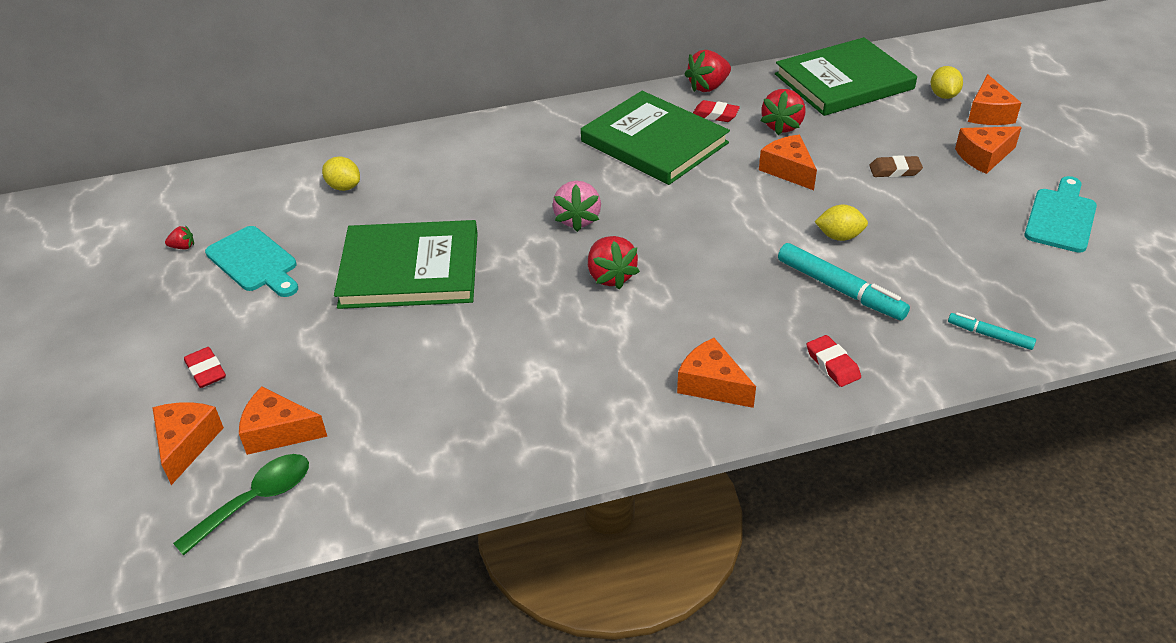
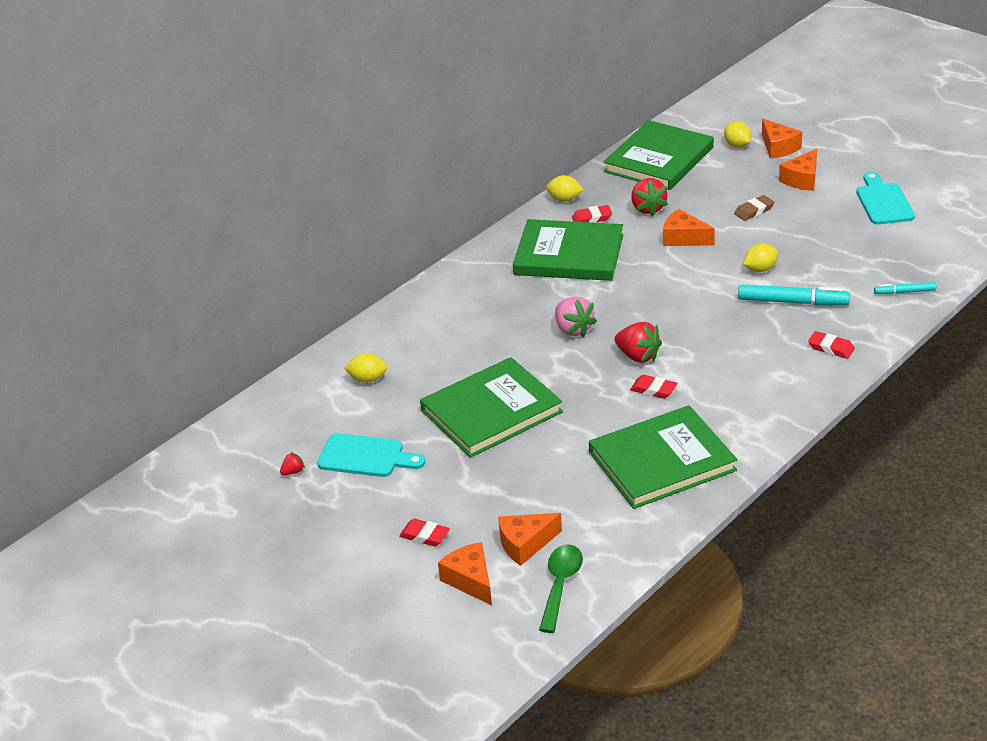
camera: 30 degrees left, 5 degrees down
(509, 409) = (662, 461): none -> green book
(587, 321) = (653, 390): none -> red eraser
(708, 87) = (564, 199): red strawberry -> yellow lemon
(712, 385) = (771, 391): orange cheese -> none

